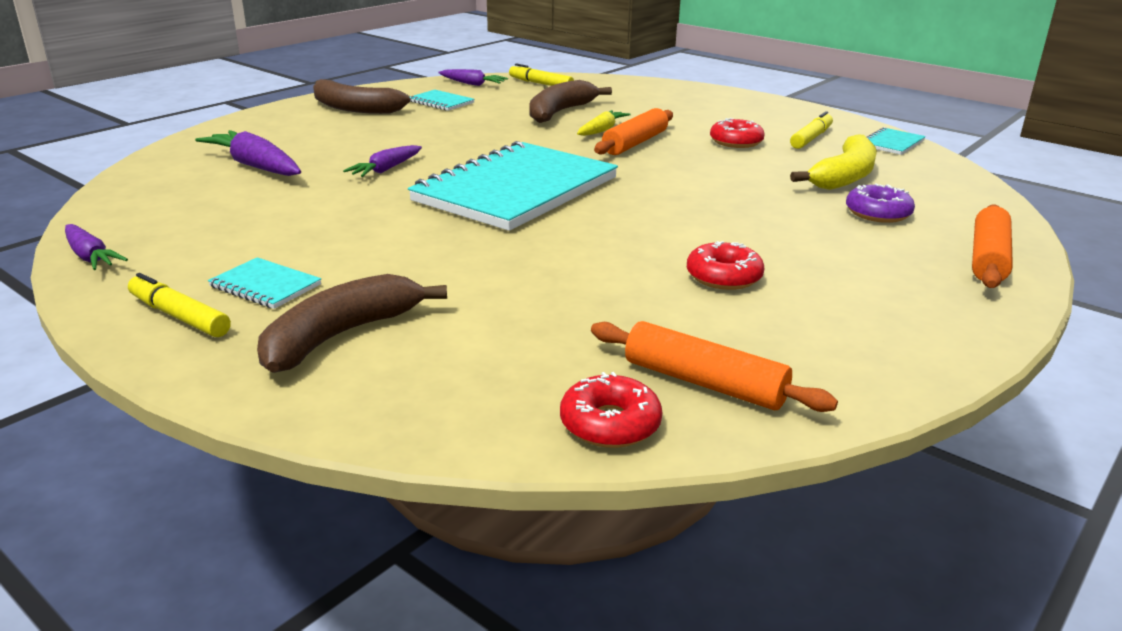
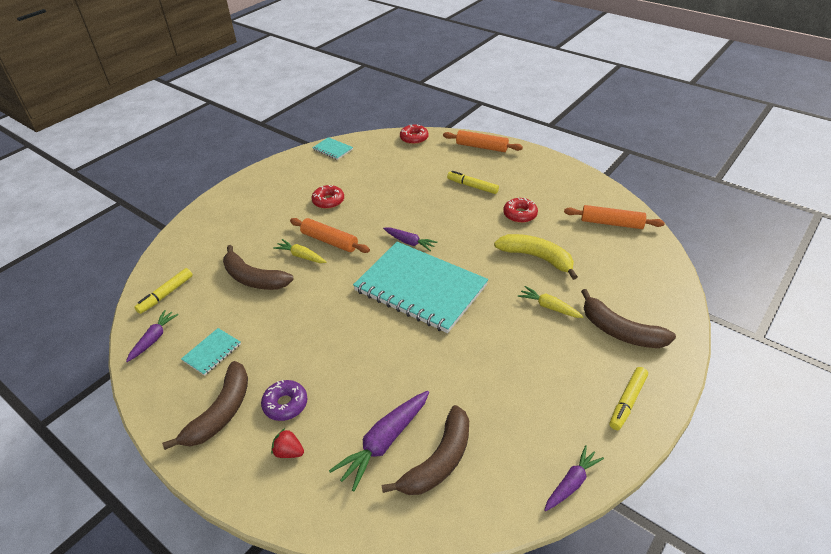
camera: 90 degrees left, 15 degrees up
(204, 189) = (438, 461): none -> brown banana
(265, 286) = (581, 374): turquoise notebook -> none
(281, 131) = (289, 452): none -> red strawberry
(386, 169) = (387, 357): purple carrot -> purple carrot (409, 242)
(435, 277) = (549, 307): none -> yellow carrot
(610, 424) = (649, 245): red donut -> red donut (414, 138)
(704, 382) = (611, 223): orange rolling pin -> orange rolling pin turned 75 degrees clockwise
(811, 138) = (322, 174): yellow marker -> yellow marker (472, 186)
(844, 177) = (387, 170): yellow banana -> yellow banana (537, 258)
(878, 213) = (436, 166): purple donut -> purple donut (285, 404)

